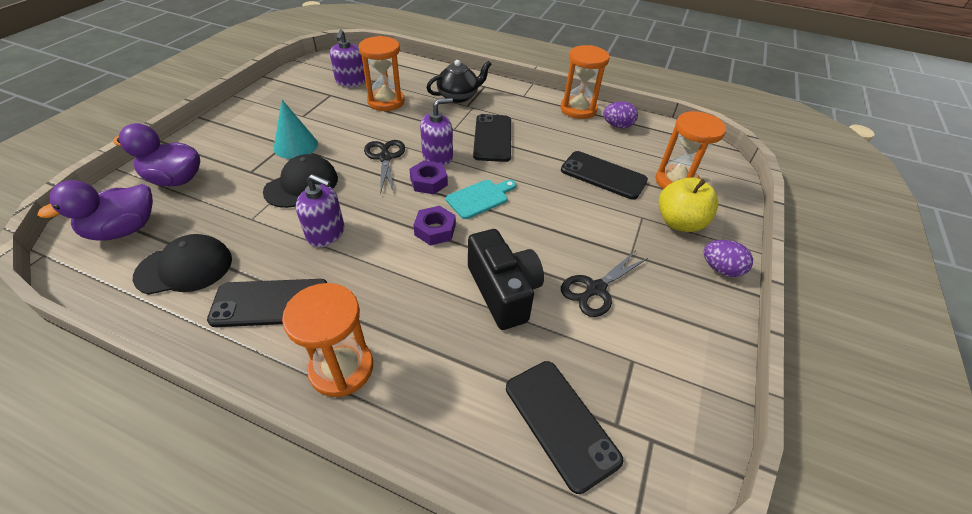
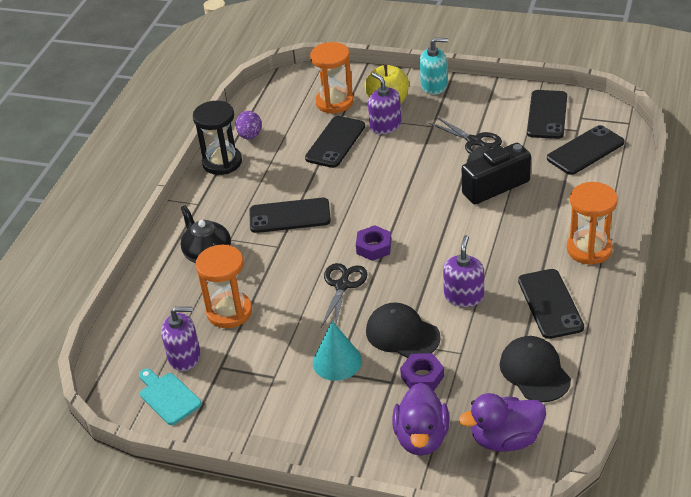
camera: 90 degrees left, 5 degrees down
(124, 230) = (505, 439): purple duck -> purple duck turned 120 degrees clockwise
(385, 158) = (342, 285): black scissors -> black scissors turned 120 degrees clockwise
(435, 230) = (438, 231): purple nut -> purple nut (422, 377)
(437, 157) = (331, 249): purple soap dispenser -> purple soap dispenser (385, 126)
(480, 198) = (388, 211): turquoise cutting board -> turquoise cutting board (168, 397)
(578, 109) = (222, 162): orange hourglass -> black hourglass
(658, 389) = (547, 115): none -> black phone
(721, 269) = (434, 86): purple egg -> turquoise soap dispenser

